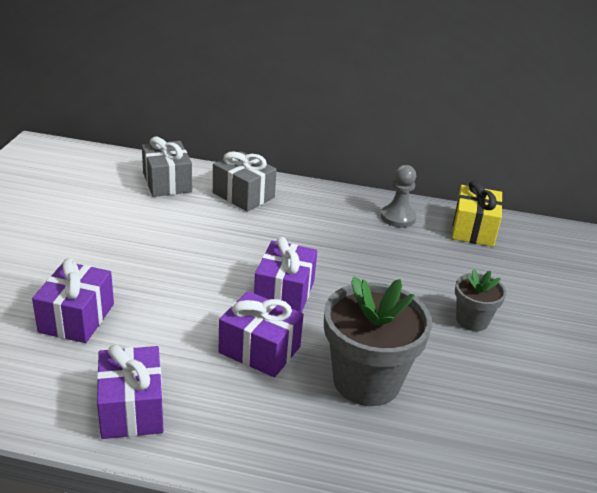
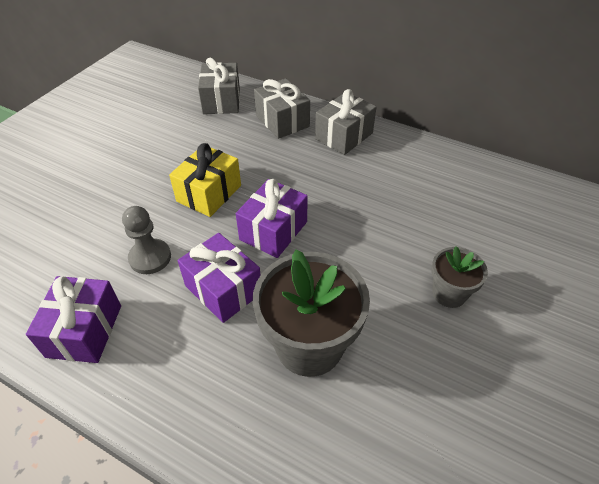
camera: 20 degrees right, 15 degrees up
(76, 318) = (84, 227): purple gift -> none
(313, 202) = (344, 136): none -> grey gift
(398, 217) = (420, 162): grey pawn -> grey pawn (150, 257)
(473, 229) = (494, 186): yellow gift -> yellow gift (209, 193)

